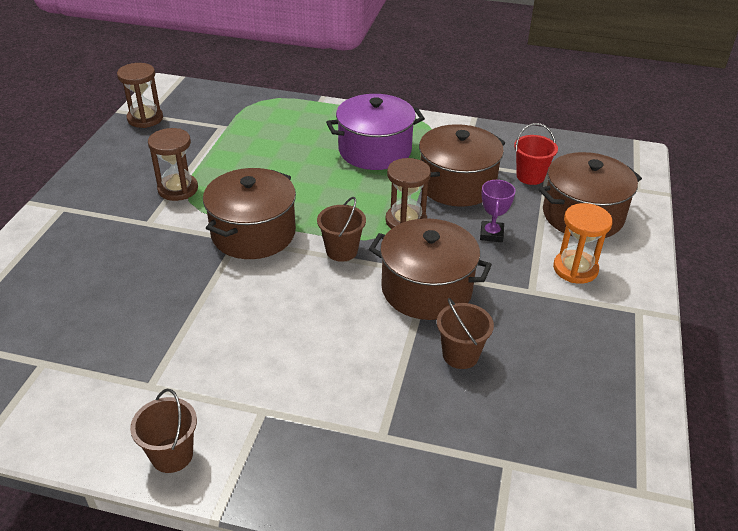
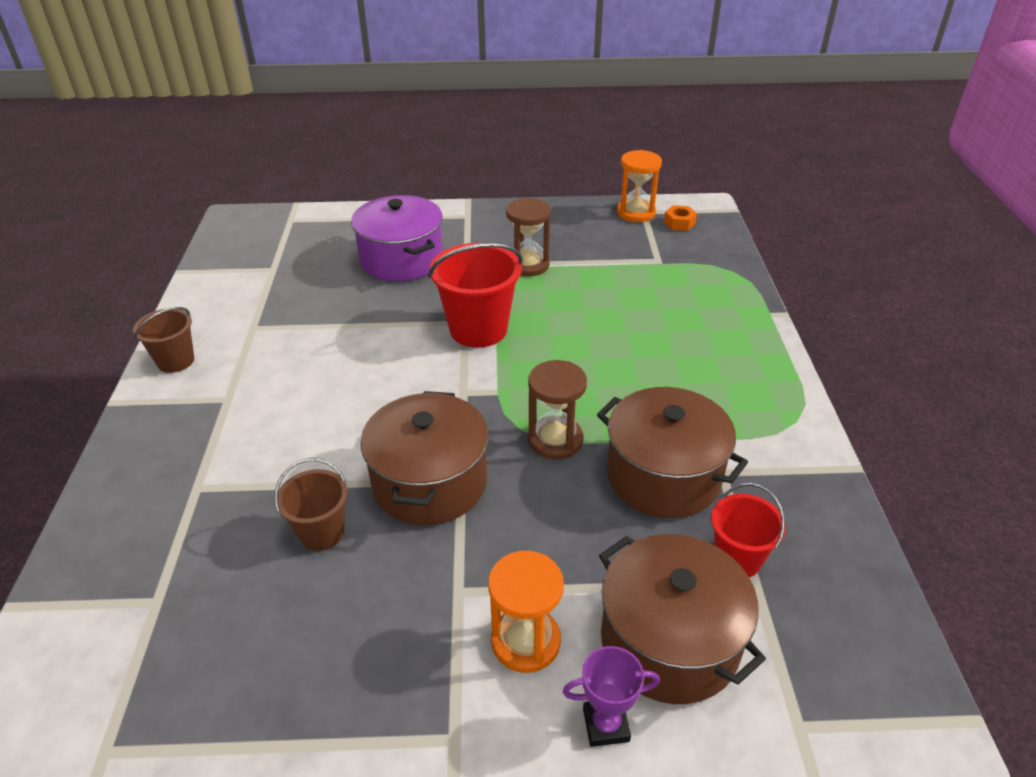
camera: 75 degrees right, 0 degrees up
(145, 119) = (636, 213): brown hourglass -> orange hourglass
(179, 104) = (679, 223): none -> orange nut
(253, 233) = (478, 329): brown pot -> red bucket
(341, 251) = (474, 398): brown bucket -> none
(375, 150) = (692, 383): purple pot -> purple pot (401, 260)
(491, 234) = (566, 530): purple trophy -> purple trophy (606, 725)

